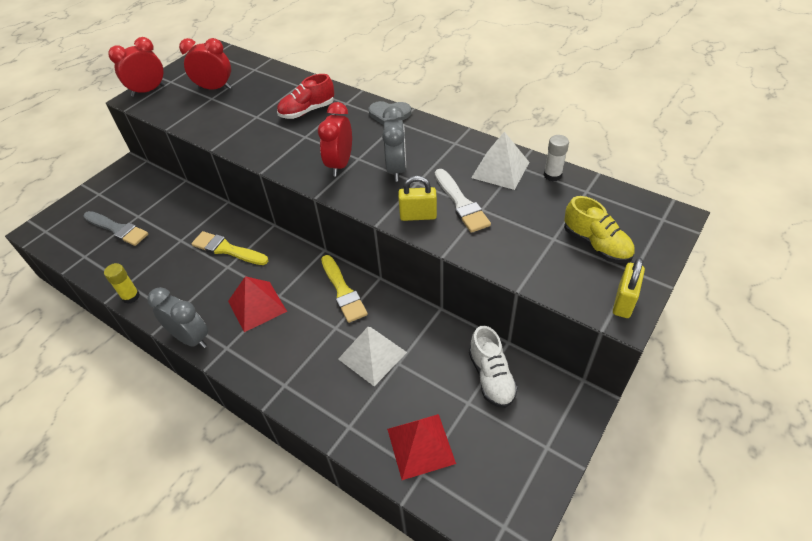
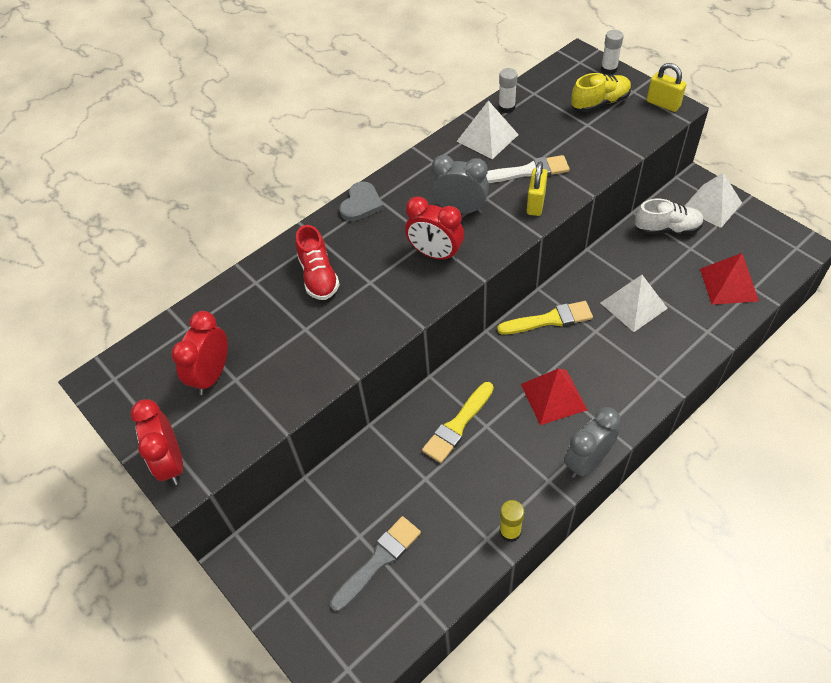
camera: 75 degrees left, 5 degrees up
(546, 421) = (712, 206): none -> white pyramid
(664, 245) = (609, 69): none -> white glue stick

